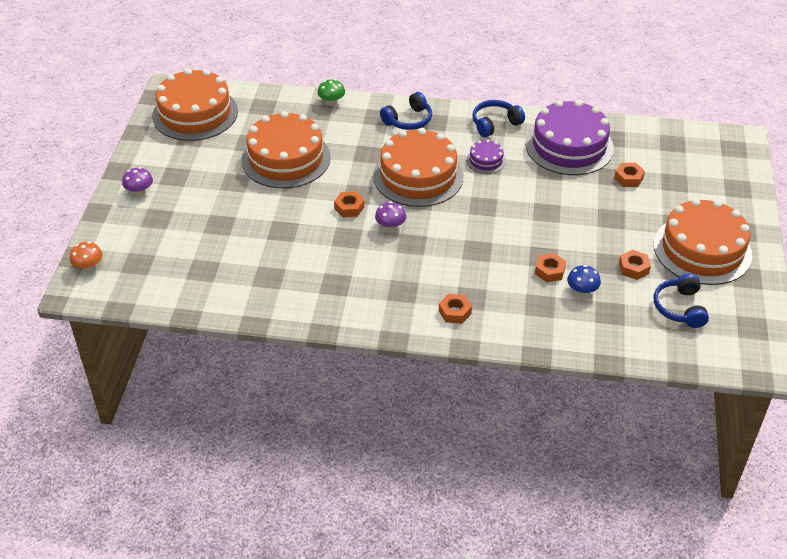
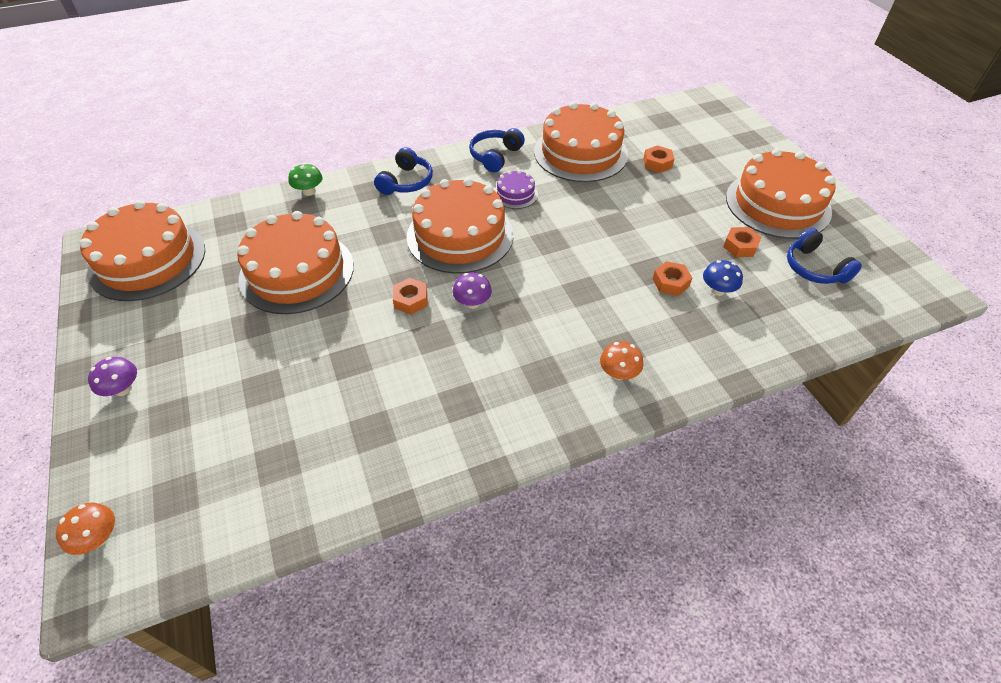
camera: 30 degrees left, 5 degrees up
(455, 312) = (618, 373): orange nut -> orange mushroom
(569, 146) = (580, 153): purple cake -> orange cake

